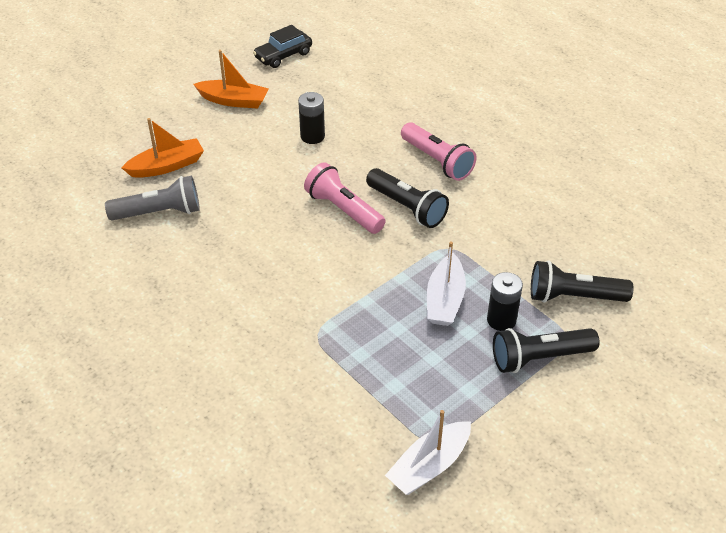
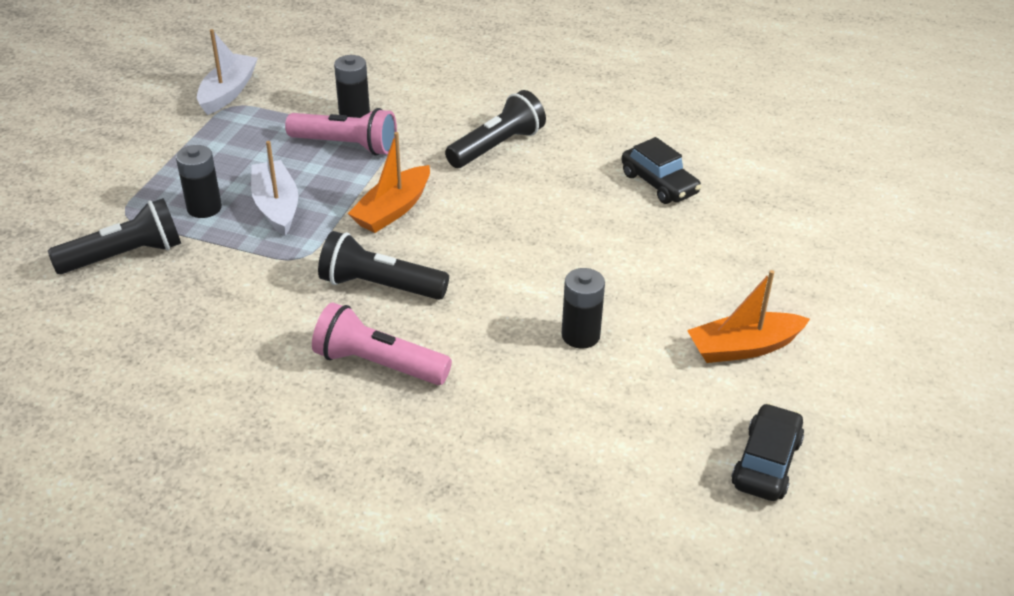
camera: 150 degrees right, 5 degrees down
(159, 212) = (659, 184): grey flashlight -> black car
(167, 166) = (715, 231): orange boat -> orange boat (393, 210)
(327, 381) = (354, 113): none -> black battery
(343, 210) = (457, 256): pink flashlight -> pink flashlight (346, 145)
(539, 358) = (151, 189): black flashlight -> black flashlight (497, 146)

